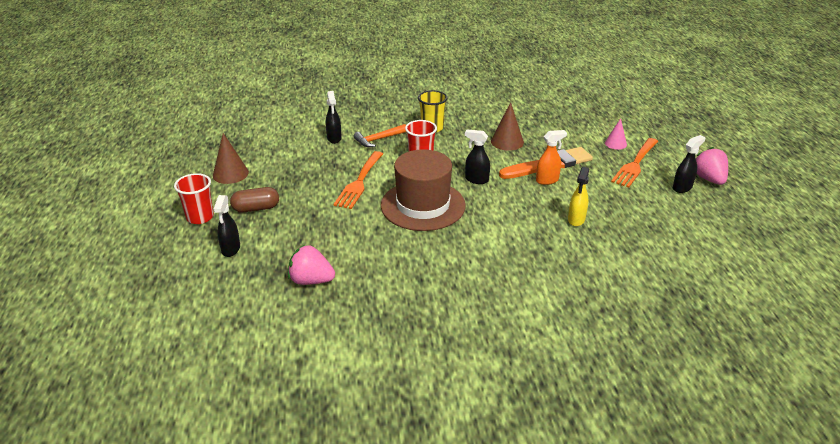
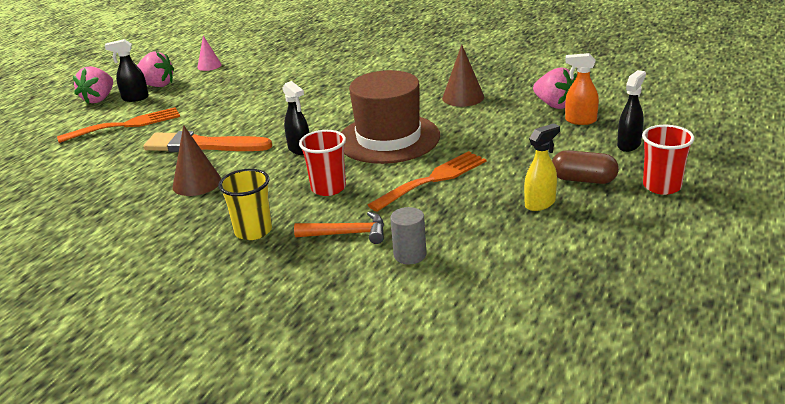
camera: 145 degrees left, 5 degrees down
(230, 174) = (604, 237): brown cone -> brown cone (463, 97)
(334, 138) = (410, 255): black spray bottle -> grey cylinder
(547, 180) = (233, 131): orange spray bottle -> orange spray bottle (580, 120)
(576, 220) = (268, 97): yellow spray bottle -> yellow spray bottle (540, 203)
(615, 143) = (96, 149): pink cone -> pink cone (209, 66)
(694, 205) = (157, 85): none -> pink strawberry

